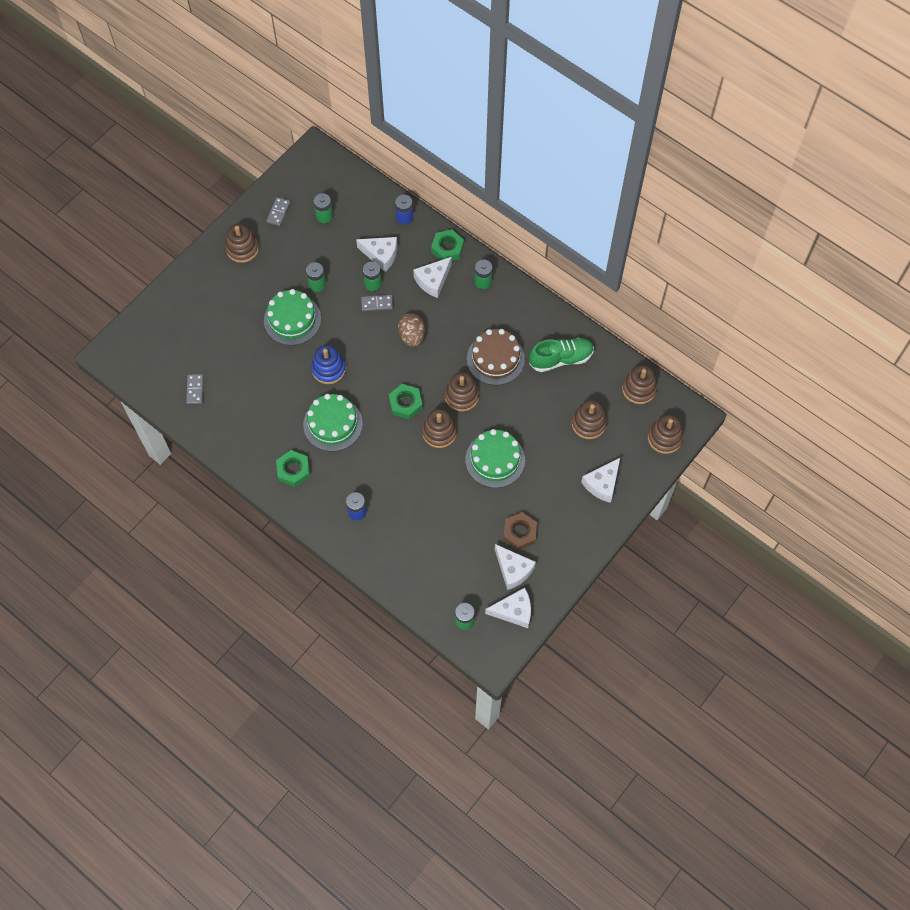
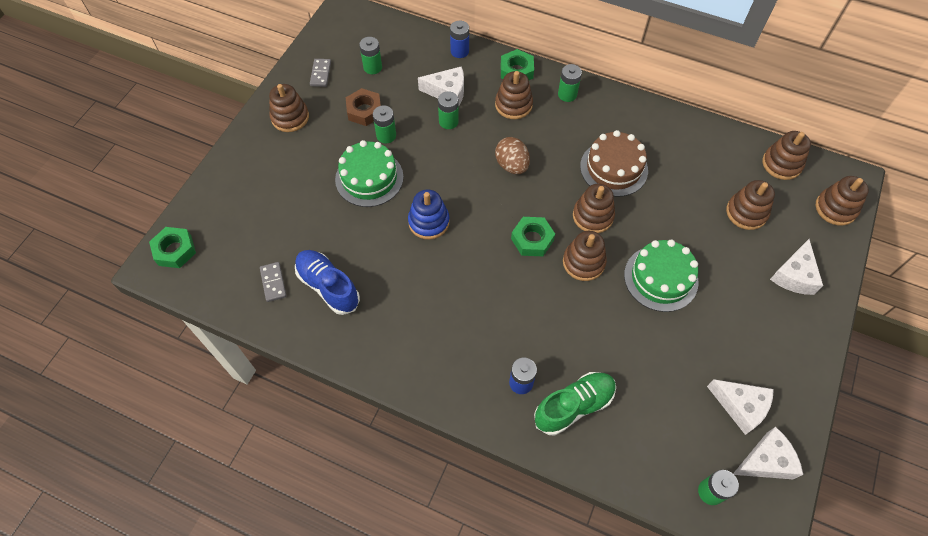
camera: 15 degrees left, 5 degrees down
(235, 403) = (328, 286): none -> blue shoe
(293, 470) = (424, 351): green nut -> green nut (175, 250)
(333, 424) = (454, 283): green cake -> none
(377, 304) = (460, 141): grey domino -> none
(433, 281) = (513, 105): white cheese -> brown stacking toy
(519, 533) = (727, 358): brown nut -> brown nut (364, 111)
(561, 359) = (684, 152): green shoe -> green shoe (574, 406)

